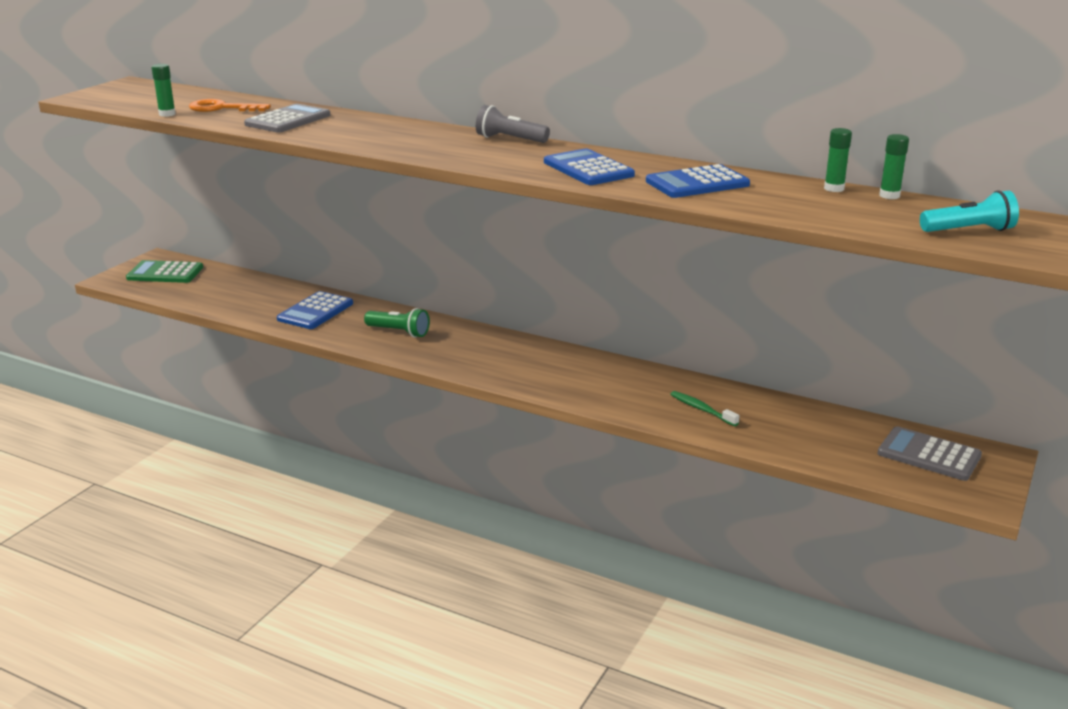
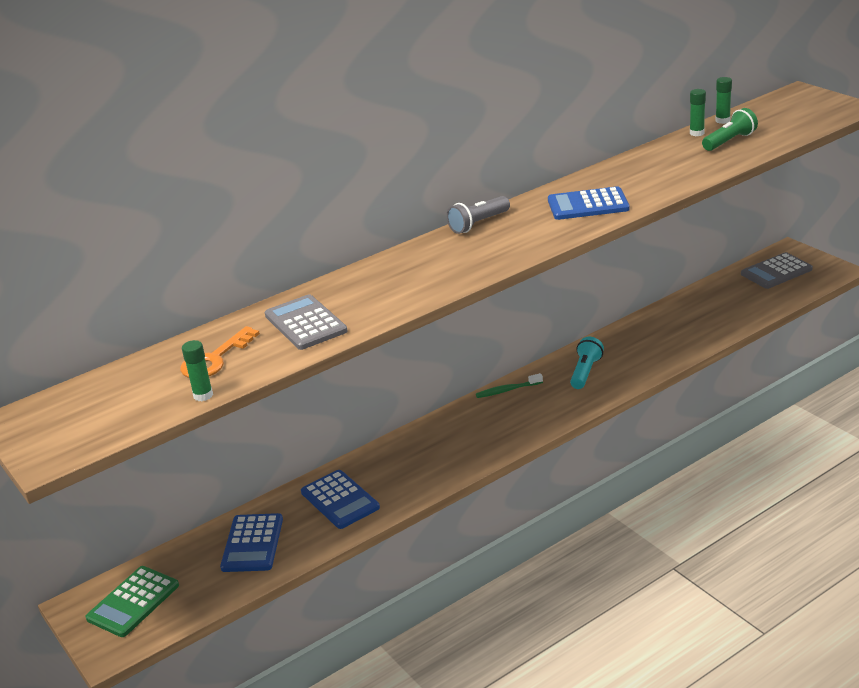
camera: 60 degrees left, 5 degrees up
(399, 332) = (429, 455): green flashlight -> green flashlight (729, 141)
(697, 183) = (653, 173): blue calculator -> blue calculator (252, 543)
(701, 409) = (669, 336): green toothbrush -> green toothbrush (507, 390)
(969, 231) = (802, 114): turquoise flashlight -> turquoise flashlight (585, 372)

